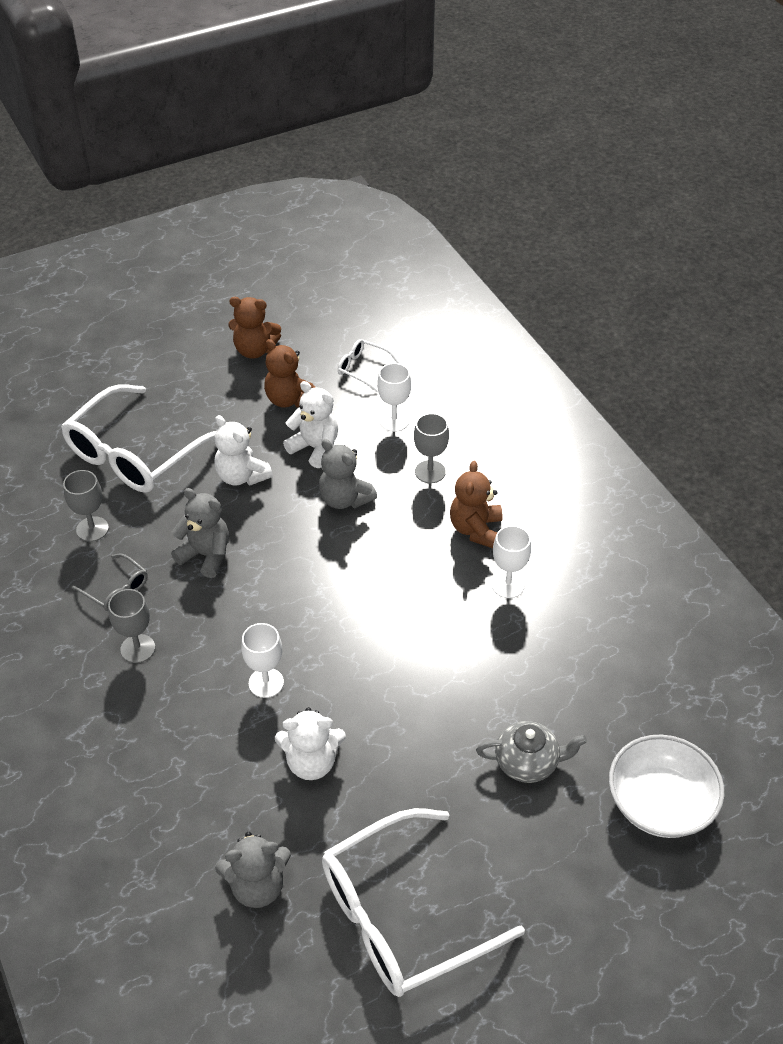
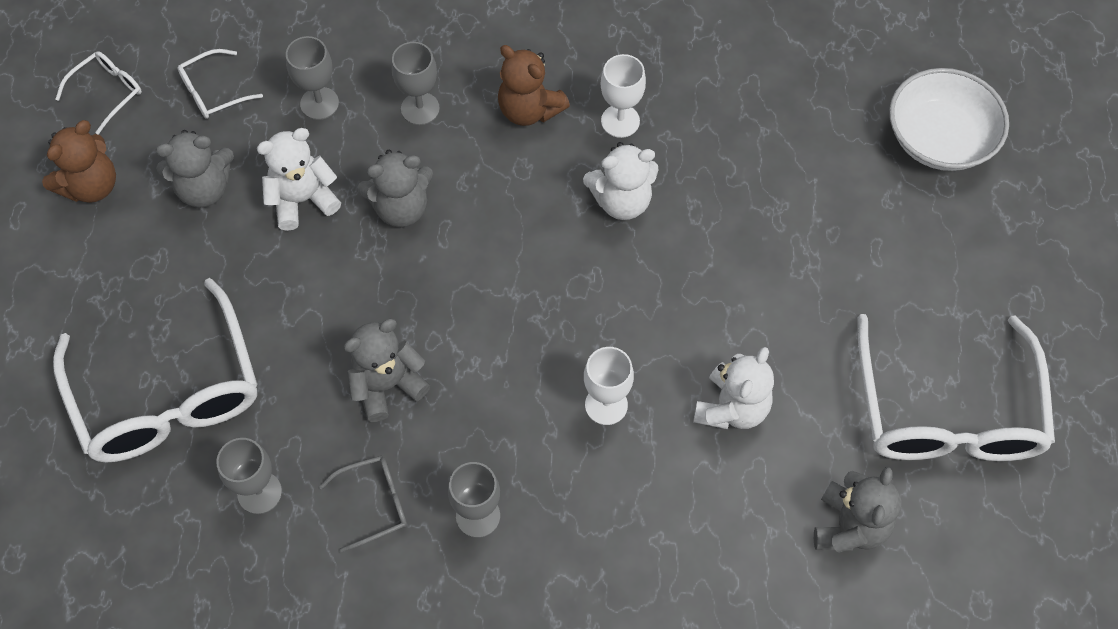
camera: 60 degrees left, 15 degrees up
(242, 476) = (291, 294): white teddy bear -> white teddy bear (621, 201)
(289, 399) = (204, 189): brown teddy bear -> grey teddy bear
(325, 324) = (107, 92): none -> white glasses
(394, 421) = (319, 103): white goblet -> grey goblet
(528, 762) = (839, 218): grey teapot -> none

